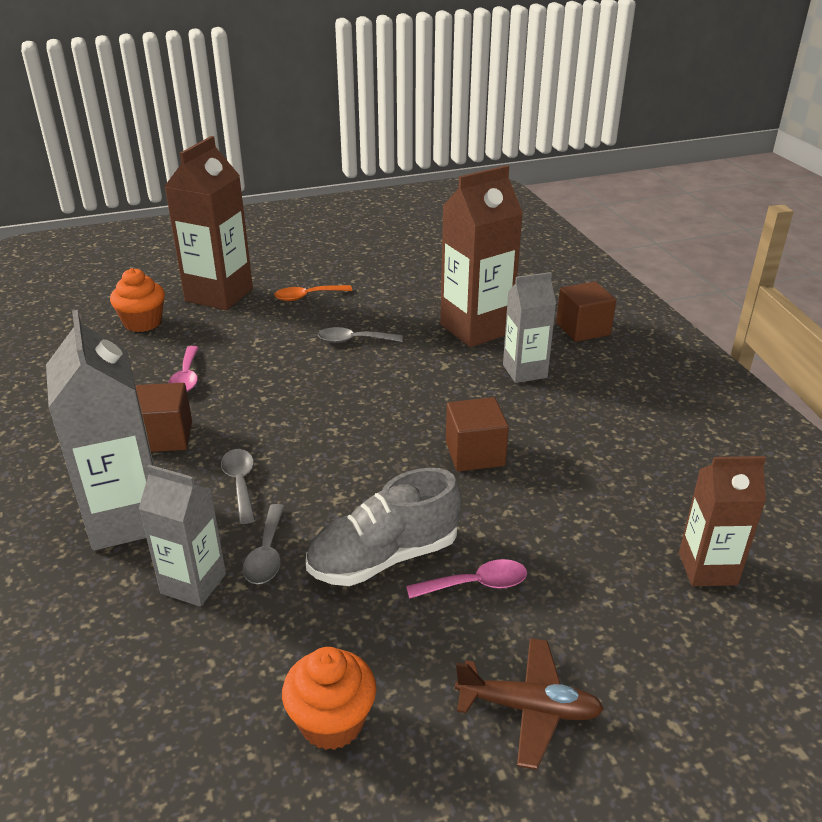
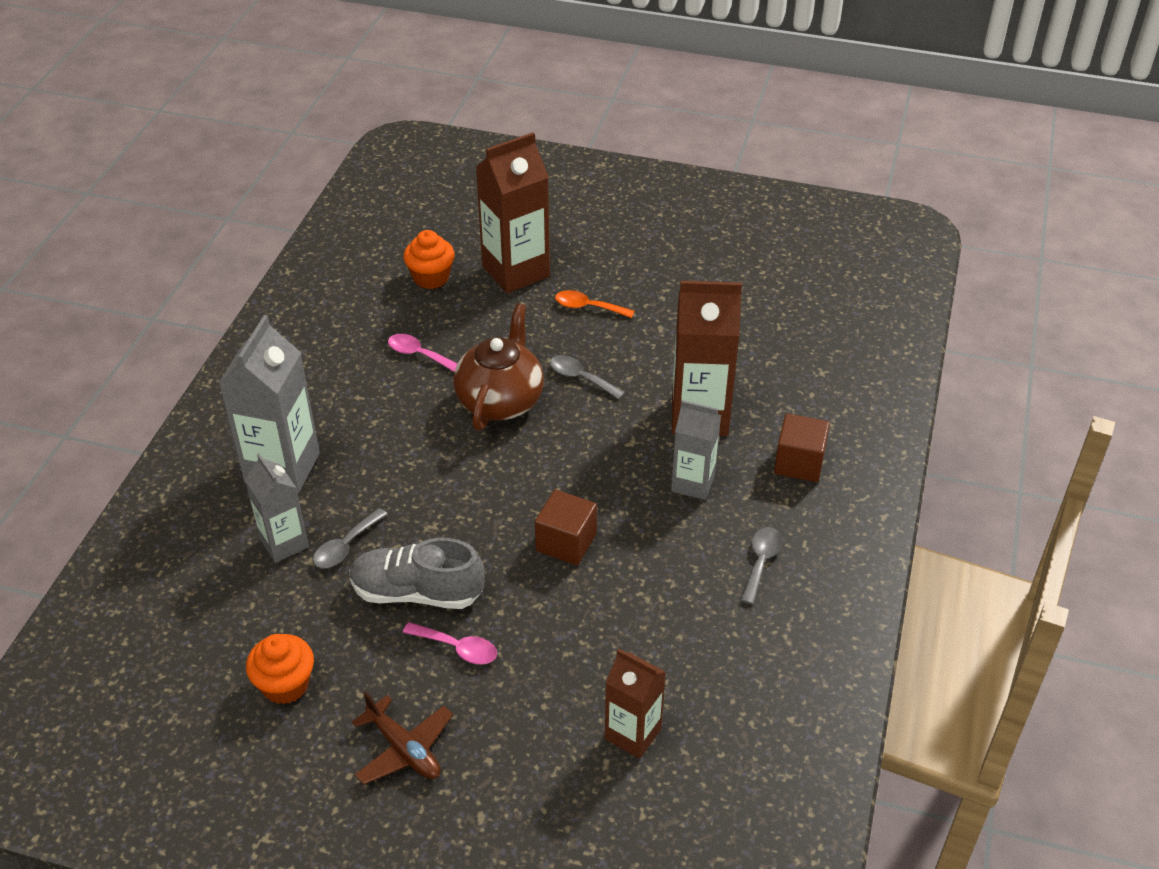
camera: 35 degrees right, 10 degrees up
(165, 437) = (359, 408): brown cube -> none
(186, 377) = (419, 354): pink spoon -> pink spoon turned 90 degrees clockwise
(240, 483) = (376, 478): grey spoon -> grey spoon (761, 562)
(300, 380) = (500, 400): none -> brown teapot

